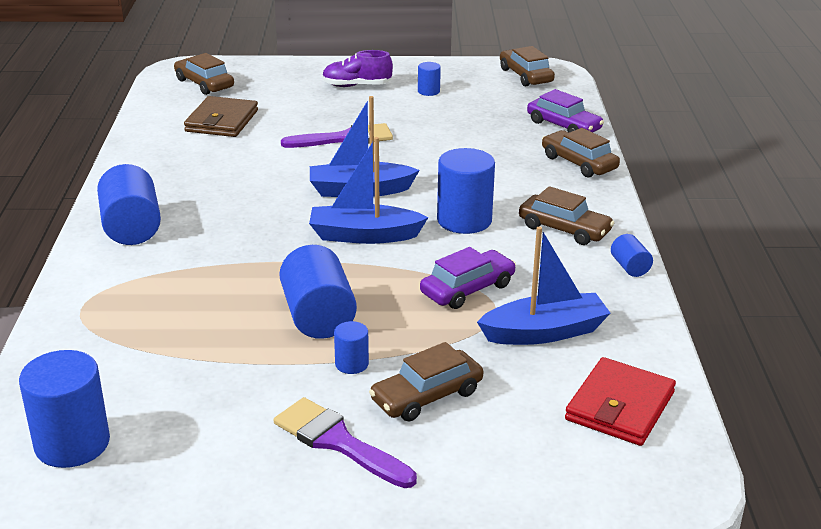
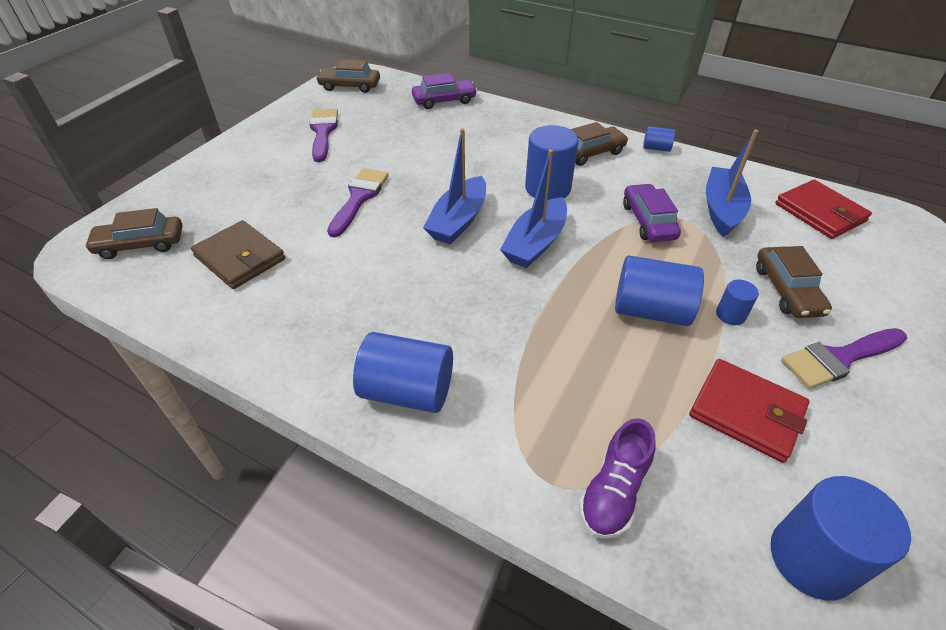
camera: 60 degrees left, 15 degrees up
(218, 391) = (746, 412): none -> red wallet
(356, 86) = (267, 160): purple shoe -> purple shoe (613, 492)
(428, 91) = (323, 132): blue cylinder -> purple brush
(579, 163) = (503, 115): brown car -> none

